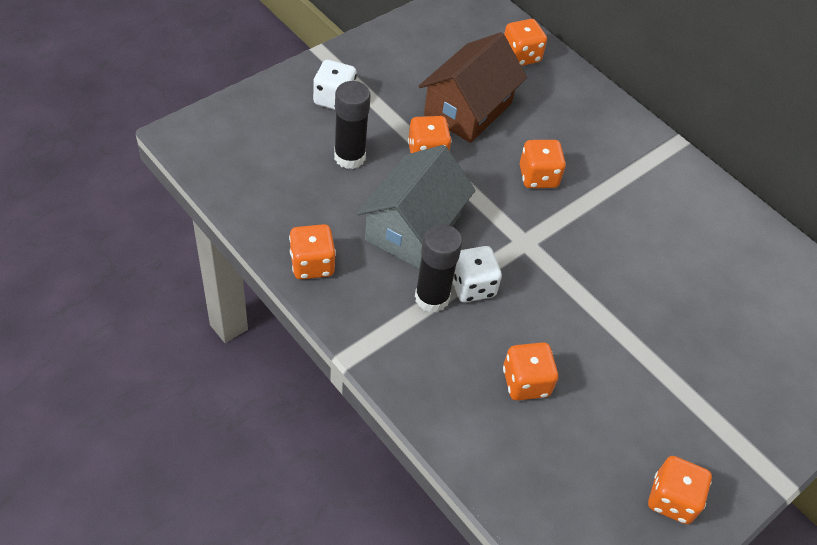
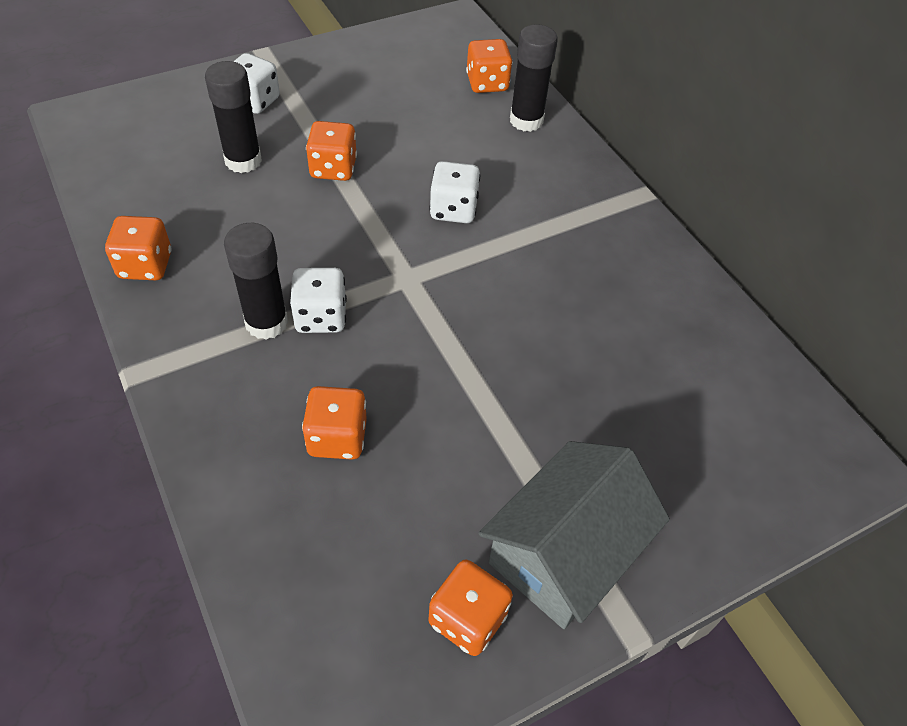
camera: 15 degrees right, 0 degrees up
(413, 227) = (280, 243): grey house -> grey house (564, 552)
(468, 109) = (402, 129): brown house -> none
(538, 177) = (453, 209): orange dice -> white dice
(565, 87) = (526, 120): none -> black glue stick

